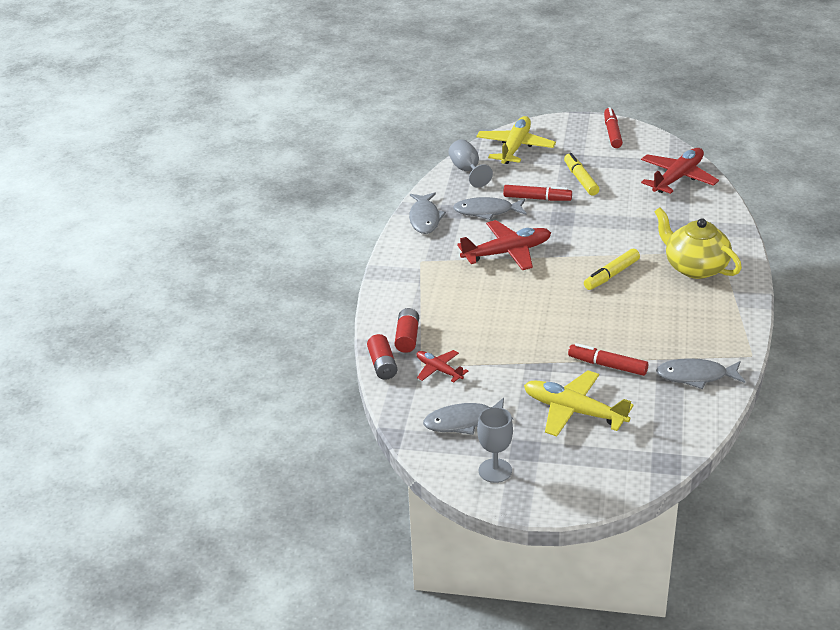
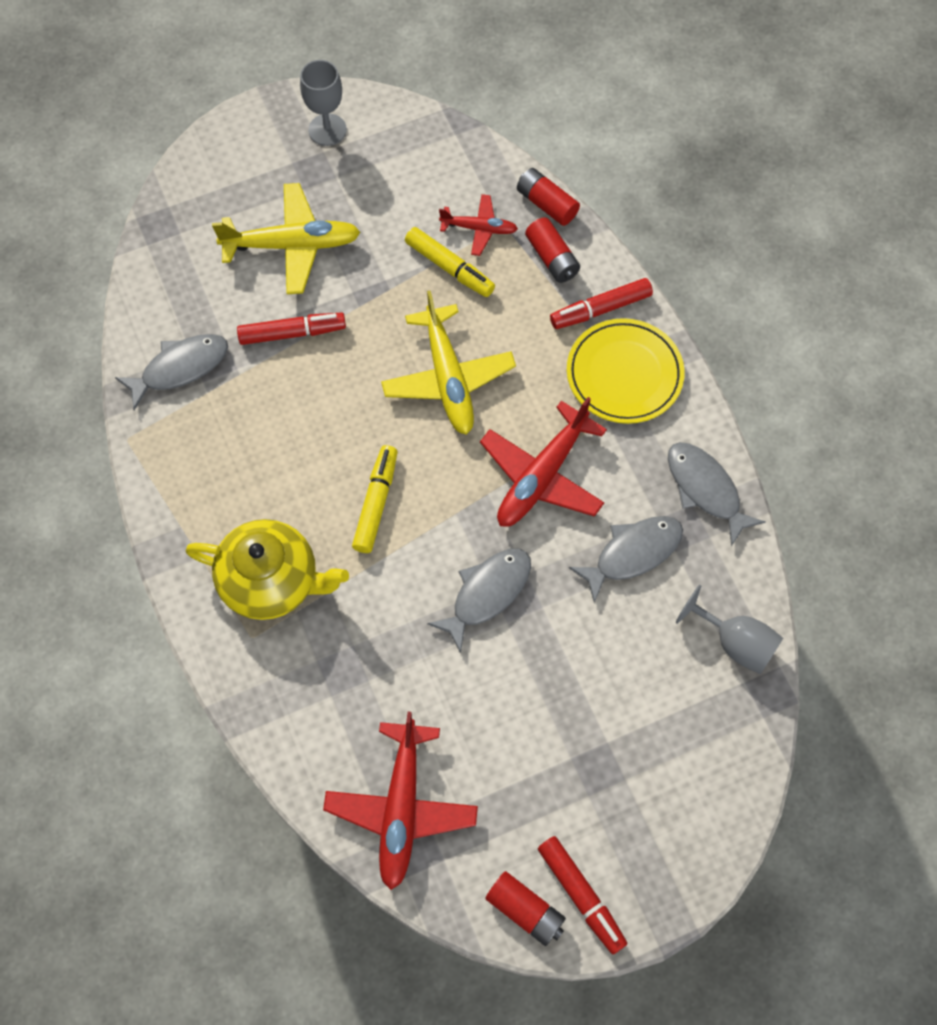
camera: 145 degrees right, 30 degrees up
(419, 273) = (624, 374): none -> yellow plate
(463, 422) = (401, 173): grey fish -> grey fish (487, 594)
(515, 147) = (709, 752): yellow plane -> yellow plane (448, 378)
(537, 198) = (582, 626): red marker -> red marker (600, 309)
(581, 179) = (549, 716): yellow marker -> yellow marker (449, 268)
(641, 137) = (525, 910): none -> red battery

